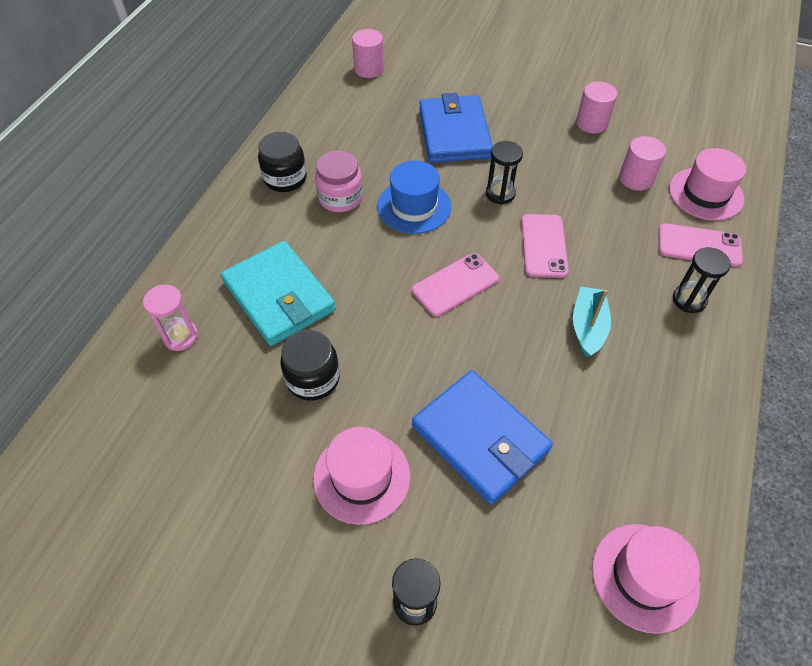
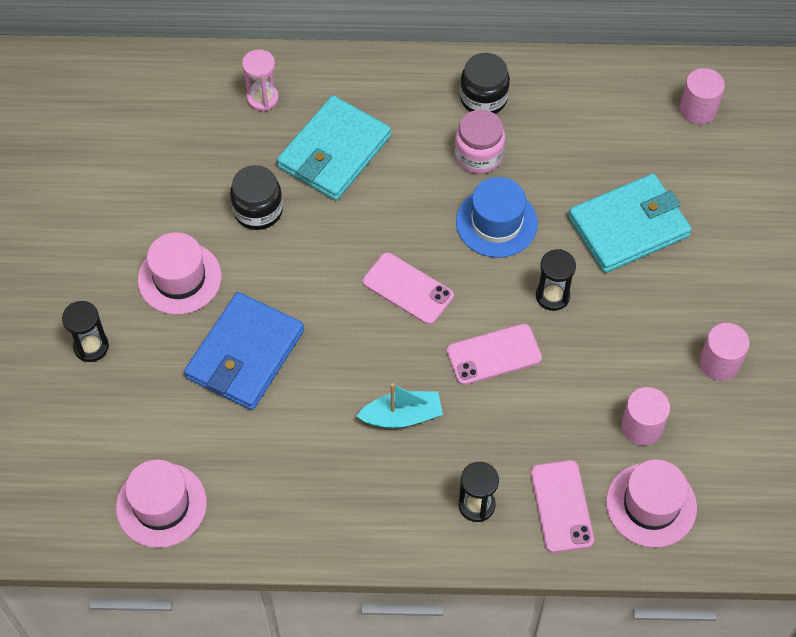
camera: 70 degrees right, 5 degrees up
(454, 133) = (628, 227): blue wallet -> turquoise wallet

